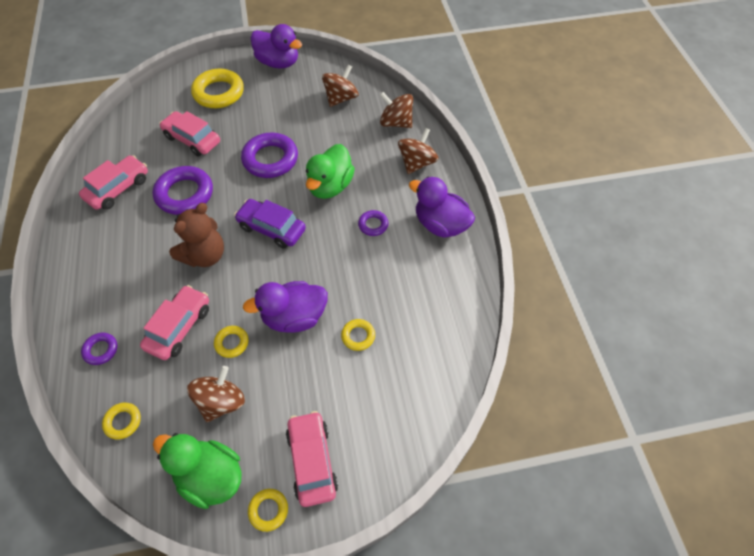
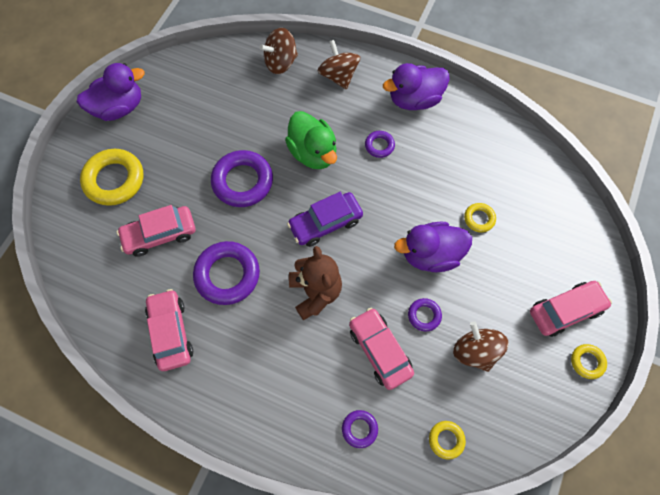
camera: 55 degrees left, 10 degrees up
(210, 476) = (536, 391): green duck -> none
(232, 343) = (424, 315): yellow ring -> purple ring
(294, 317) = (430, 255): purple duck -> purple duck turned 60 degrees clockwise
(312, 461) = (565, 310): pink car -> pink car turned 135 degrees clockwise
(341, 98) = (214, 85): brown spinning top -> none

